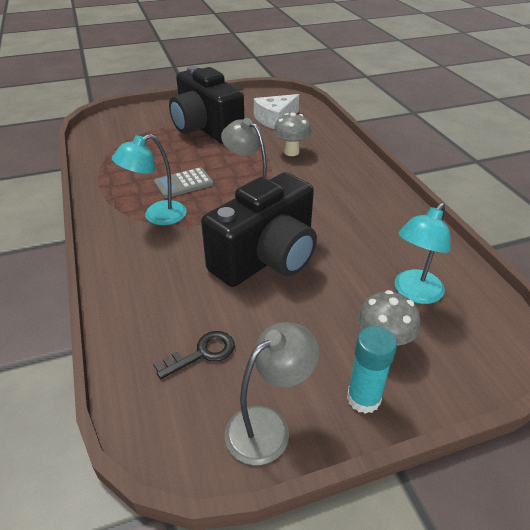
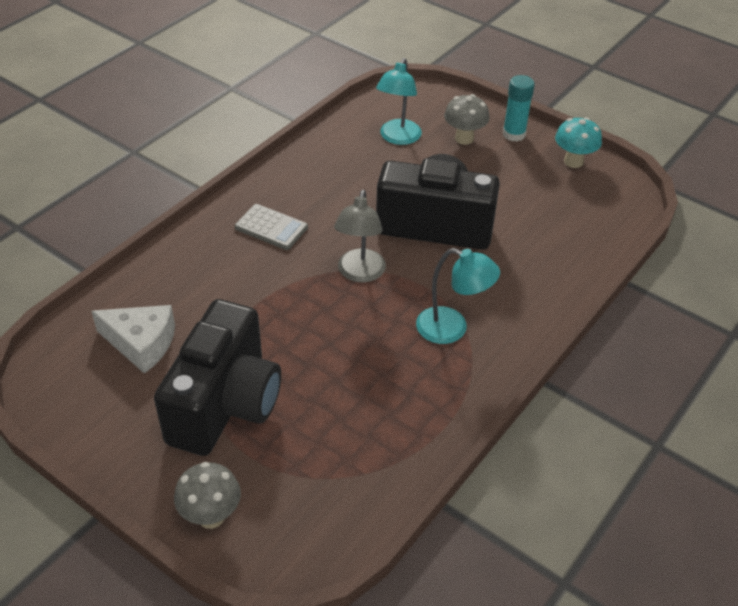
camera: 125 degrees left, 5 degrees up
(183, 183) = (377, 345): grey calculator -> grey calculator (271, 228)
(202, 353) = (561, 211): black key -> none
(268, 426) = (573, 162): grey lamp -> turquoise mushroom
(291, 152) = (228, 287): grey mushroom -> grey mushroom (211, 516)
(414, 293) = (397, 138): turquoise lamp -> turquoise lamp turned 105 degrees clockwise

